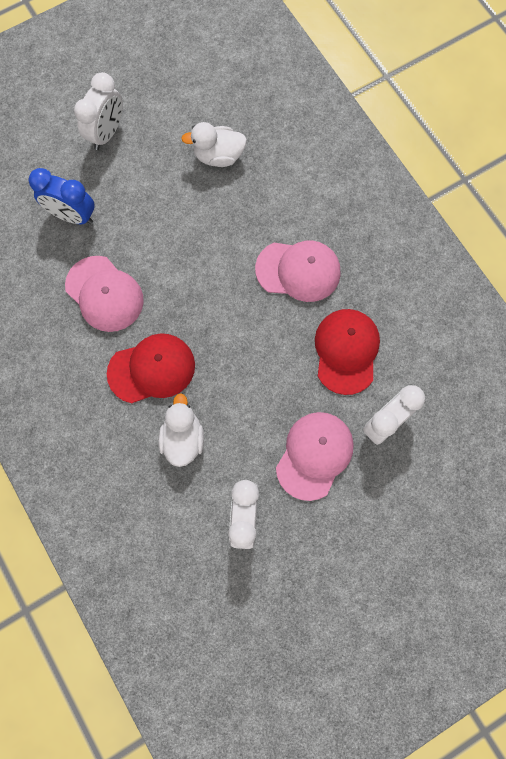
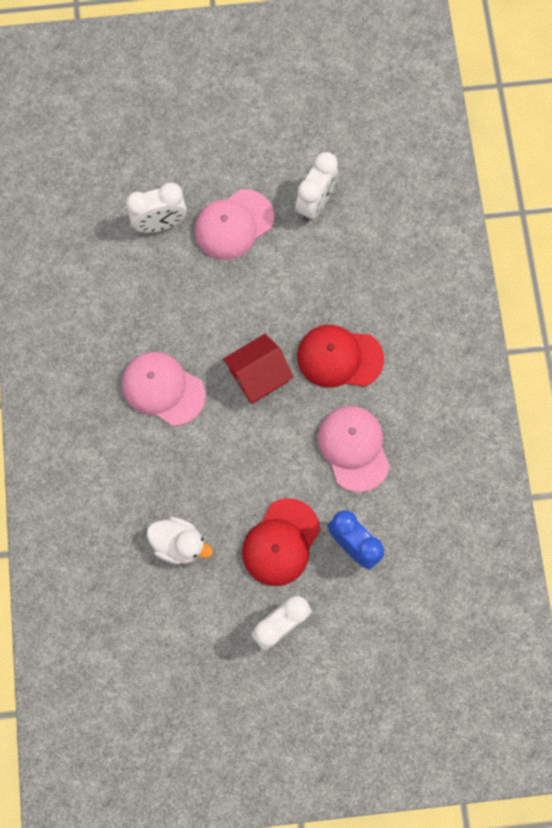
camera: 155 degrees left, 0 degrees up
(183, 438) = (338, 286): white duck -> none
(219, 319) = (258, 376): none -> red house
(346, 351) = (160, 297): red cap -> red cap (281, 542)

